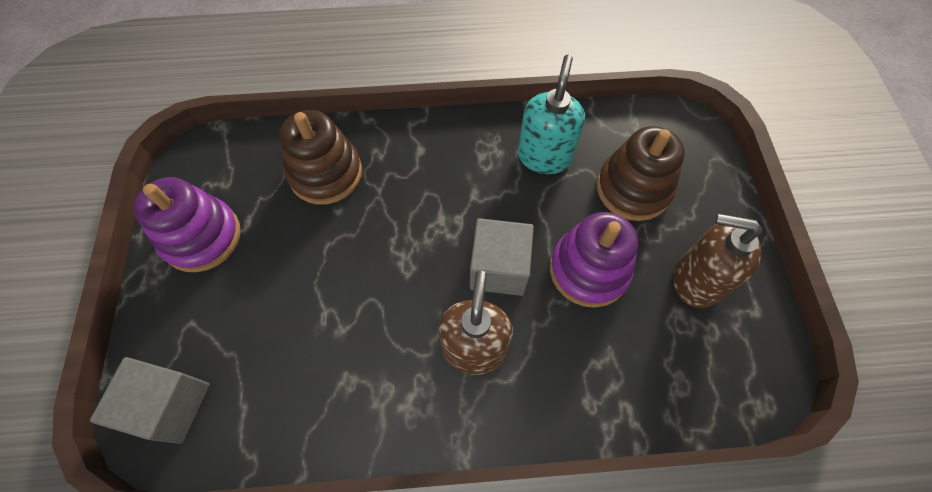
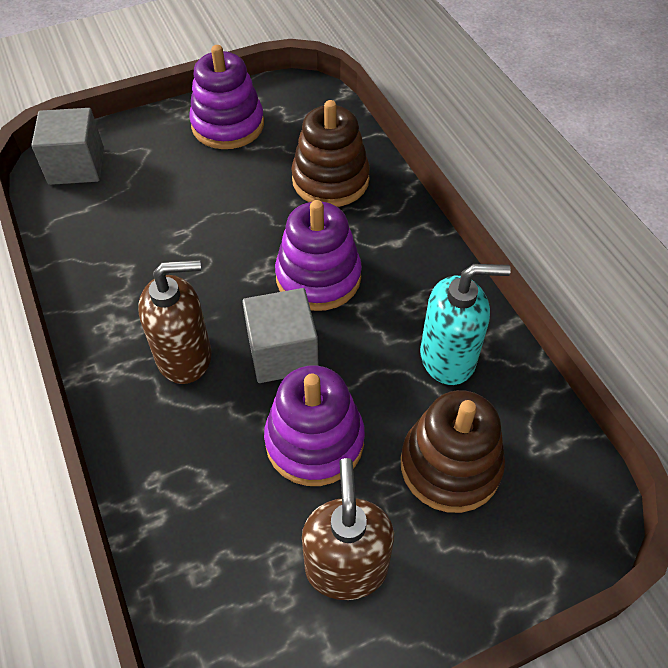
camera: 70 degrees right, 10 degrees down
(432, 217) = (318, 277): none -> purple stacking toy

